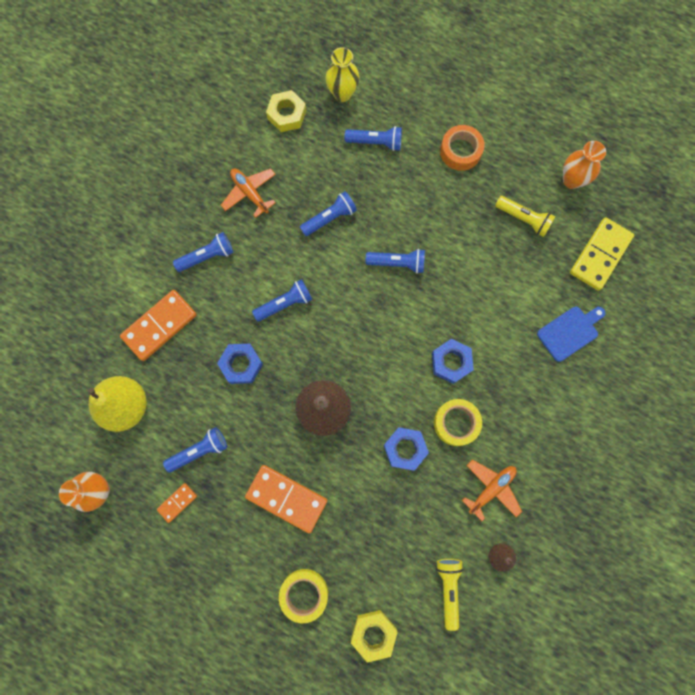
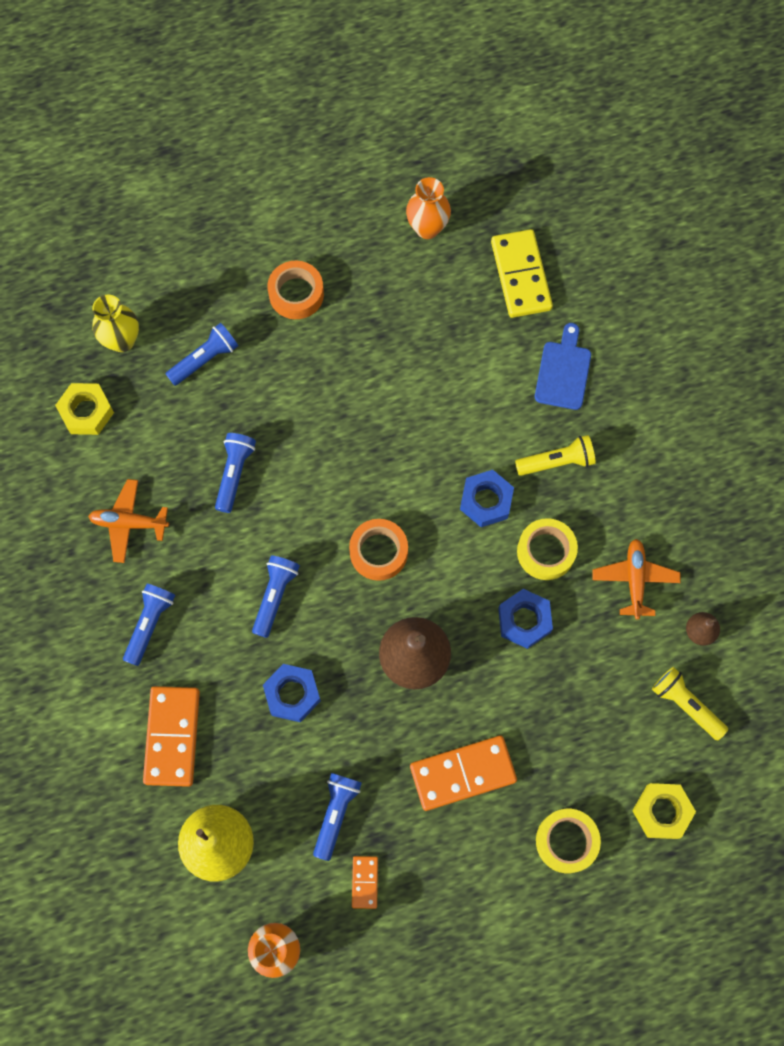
camera: 45 degrees left, 5 degrees down
(363, 333) = (378, 552): none -> orange tape
(397, 263) = (344, 456): blue flashlight -> none
(523, 219) = (419, 305): yellow flashlight -> yellow flashlight (557, 462)

